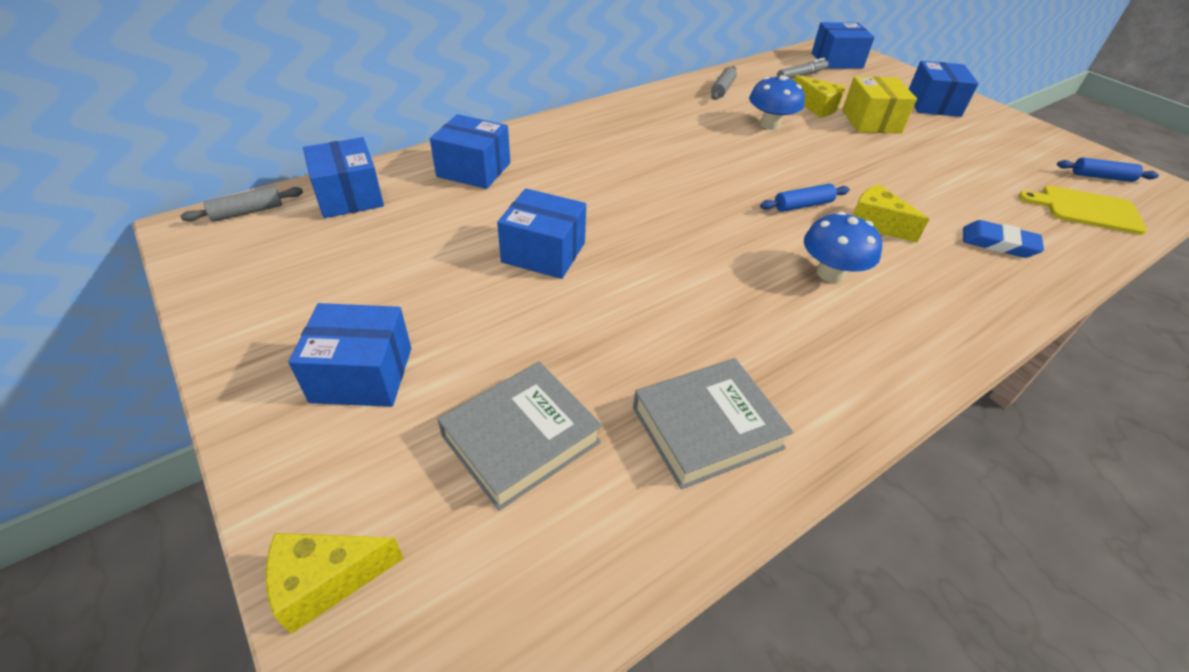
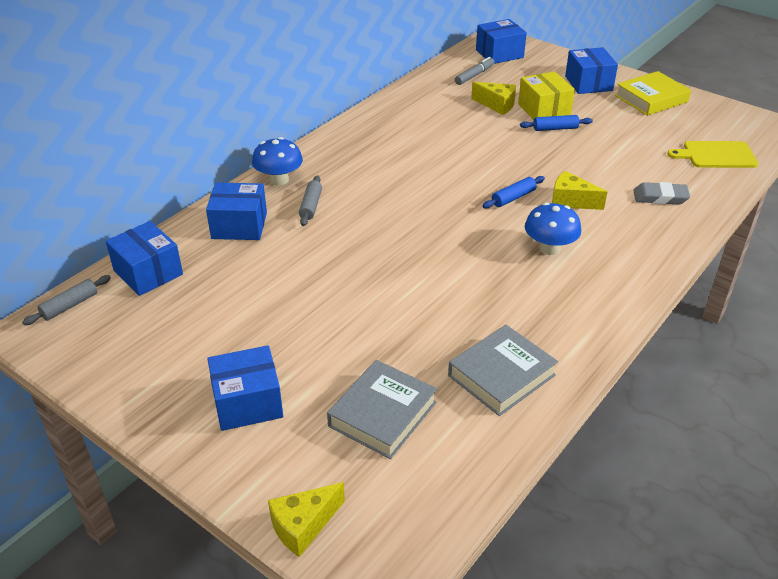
camera: 15 degrees left, 5 degrees down
(543, 252) = (333, 282): blue box -> none
(722, 89) = (413, 103): grey rolling pin -> grey rolling pin (311, 206)
(770, 125) = (465, 130): blue mushroom -> blue mushroom (279, 180)
(998, 244) = (660, 197): blue eraser -> grey eraser
(1009, 133) = (651, 99): none -> yellow book
(1101, 177) = (723, 124): blue rolling pin -> blue rolling pin (555, 128)

